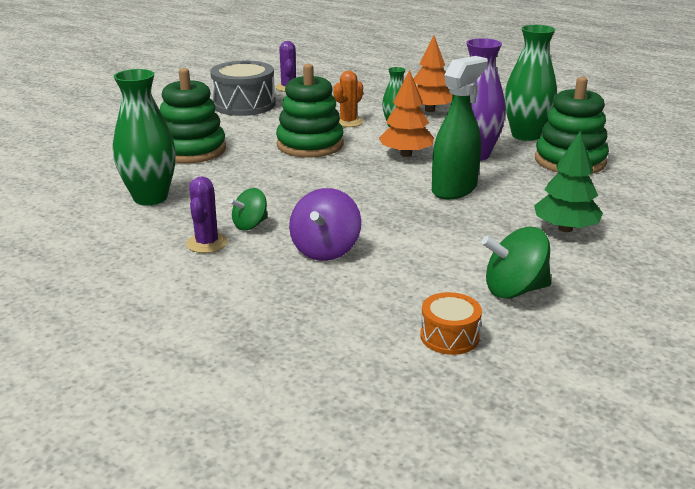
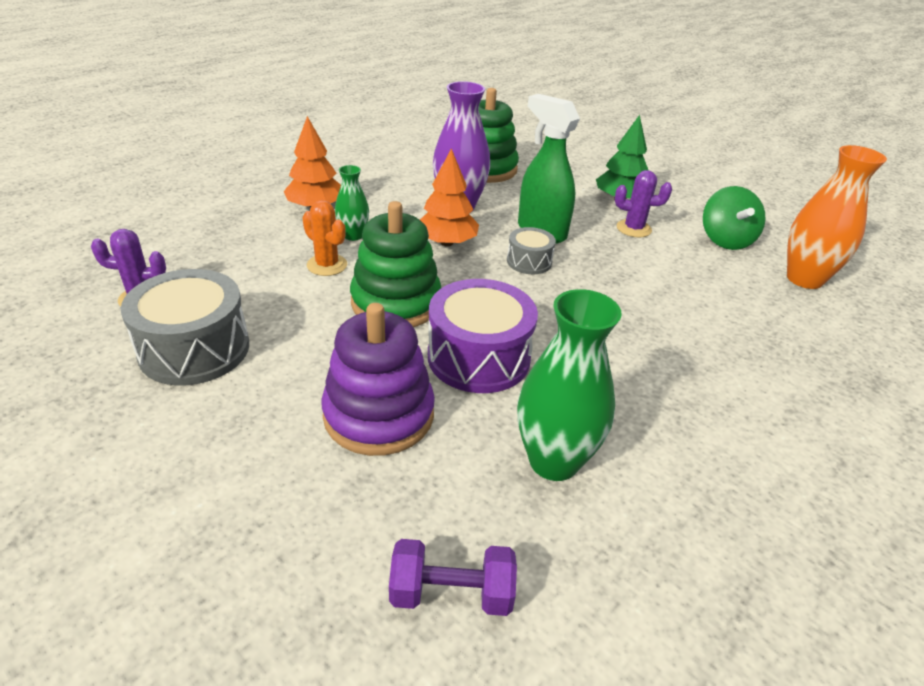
camera: 85 degrees left, 10 degrees up
(62, 176) = (451, 593): none -> purple dumbbell
(192, 150) = (379, 415): green stacking toy -> purple stacking toy
(207, 243) = (682, 405): purple cactus -> purple cactus (633, 229)
(250, 225) = (631, 368): green spinning top -> none
(252, 173) = (478, 357): none -> purple drum
(325, 250) = (680, 321): purple spinning top -> none
(394, 185) = (529, 261): none -> grey drum
(449, 336) = (804, 279): orange drum -> orange vase
(525, 135) = (416, 174): green vase -> none

